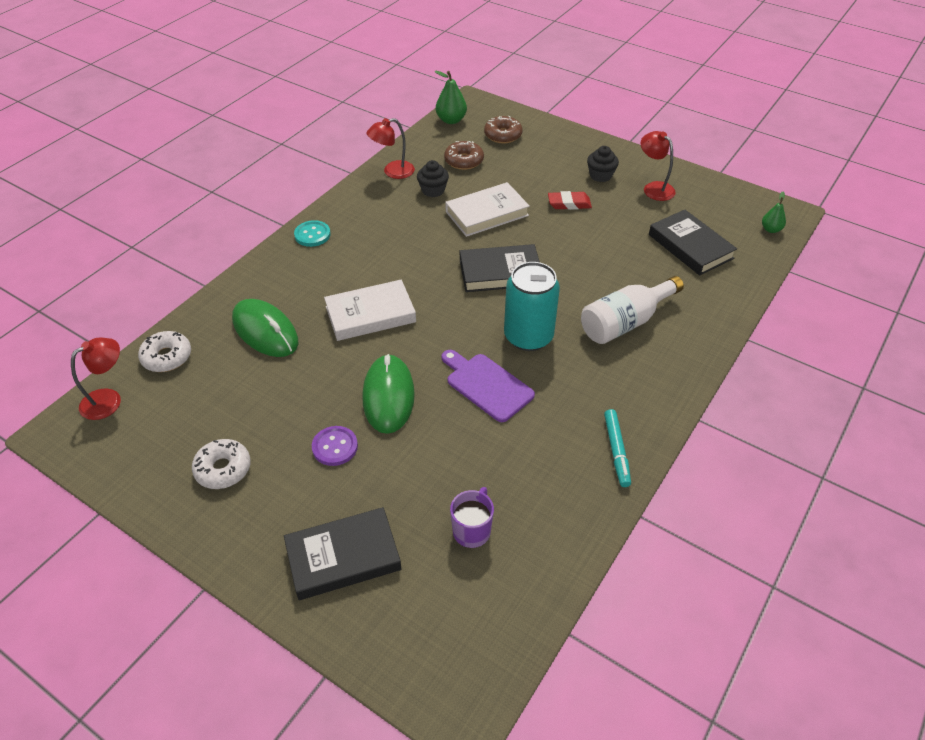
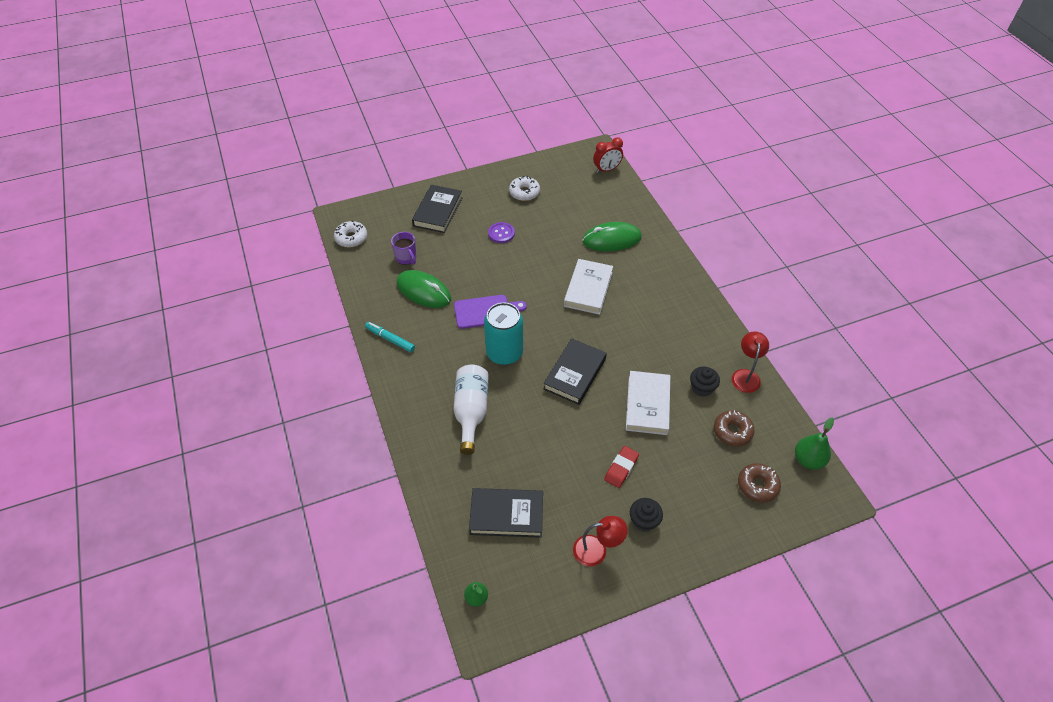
camera: 125 degrees right, 5 degrees up
(109, 399) = (606, 169): red lamp -> red clock
(167, 357) = (622, 197): white donut -> white donut (351, 238)
(312, 235) = (693, 295): turquoise button -> none
(388, 396) = (516, 267): green mouse -> green mouse (423, 291)

